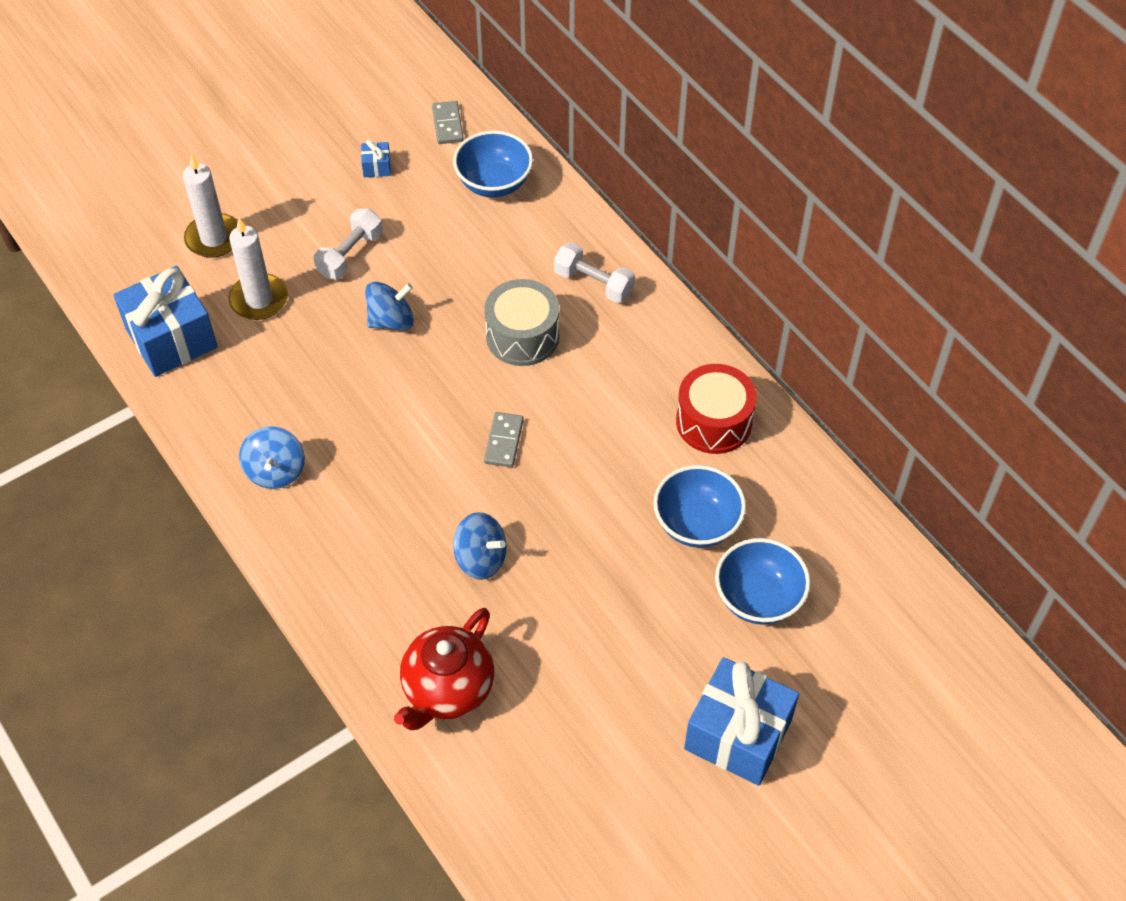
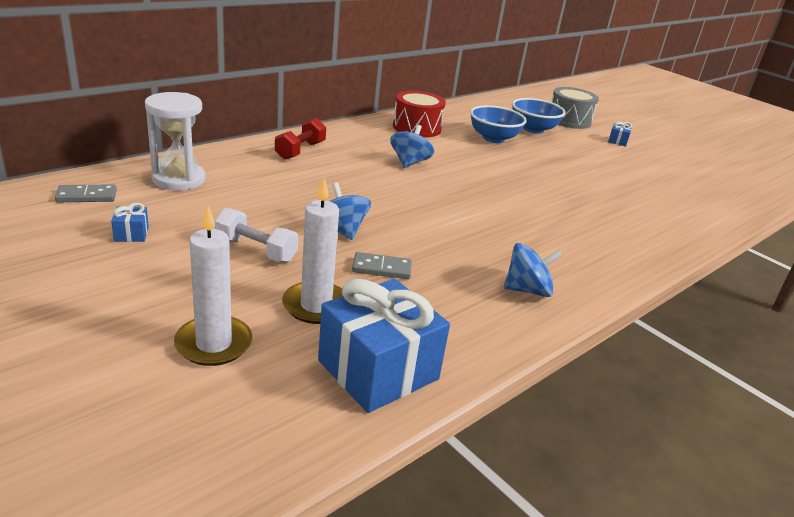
camera: 100 degrees left, 25 degrees down
(447, 690) = (663, 217): red teapot -> none
(481, 558) = (557, 202): blue spinning top -> blue spinning top (409, 162)
(494, 183) = (179, 179): blue bowl -> white hourglass
(504, 441) = (455, 189): grey domino -> grey domino (381, 268)
(522, 336) = (354, 177): grey drum -> grey drum (569, 120)
(593, 283) = (300, 151): white dumbbell -> red dumbbell
(738, 734) = (617, 141): blue gift -> blue gift, size x0.41

